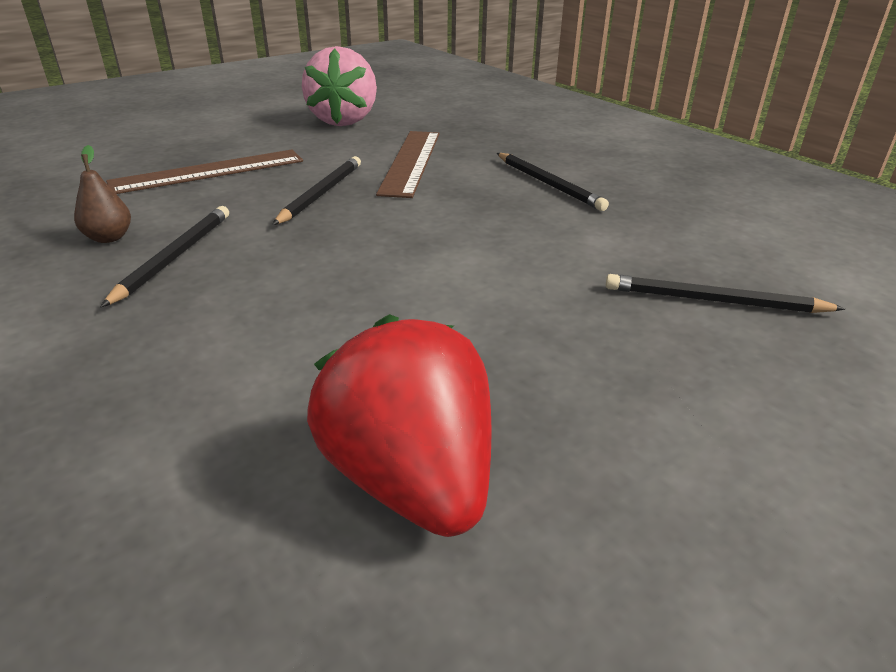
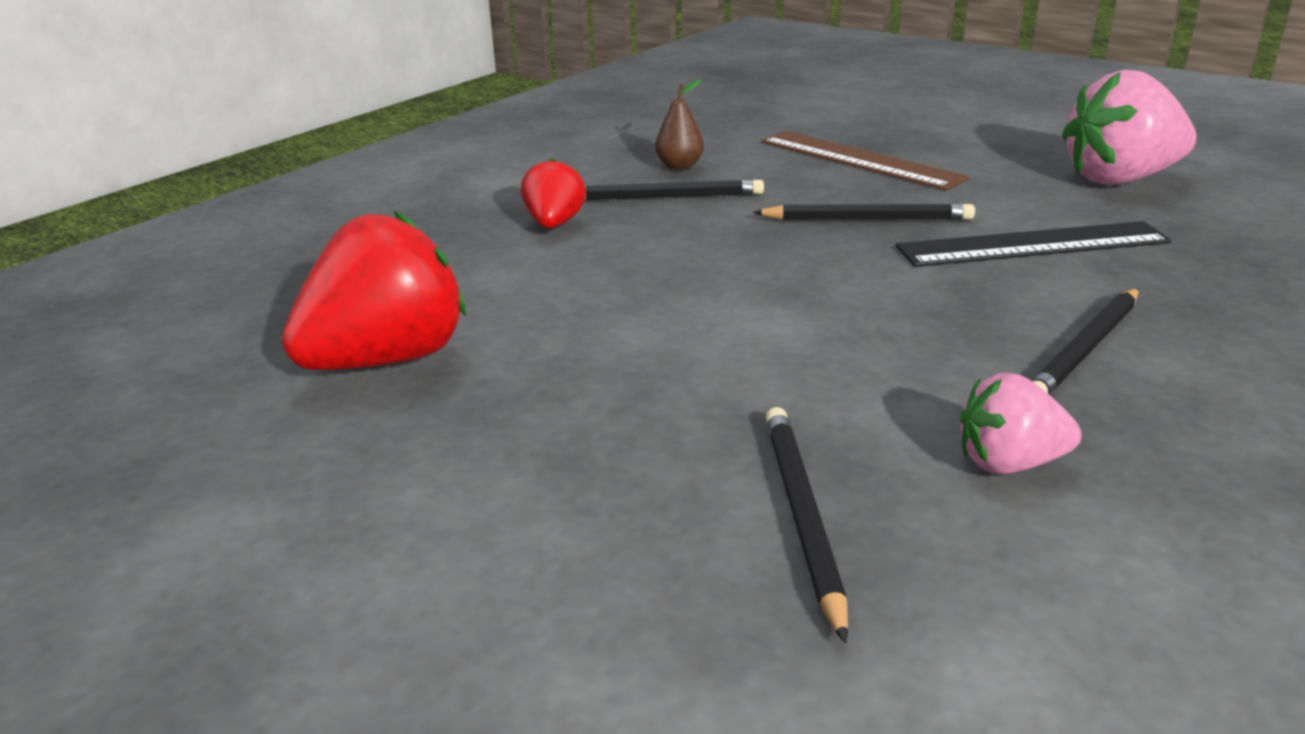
camera: 75 degrees right, 5 degrees down
(165, 325) = (554, 224): none -> red strawberry
(411, 162) = (1032, 245): brown ruler -> black ruler
(663, 232) = (1009, 464): none -> pink strawberry

